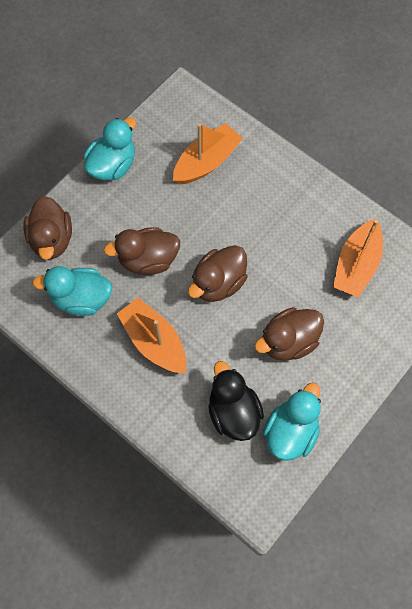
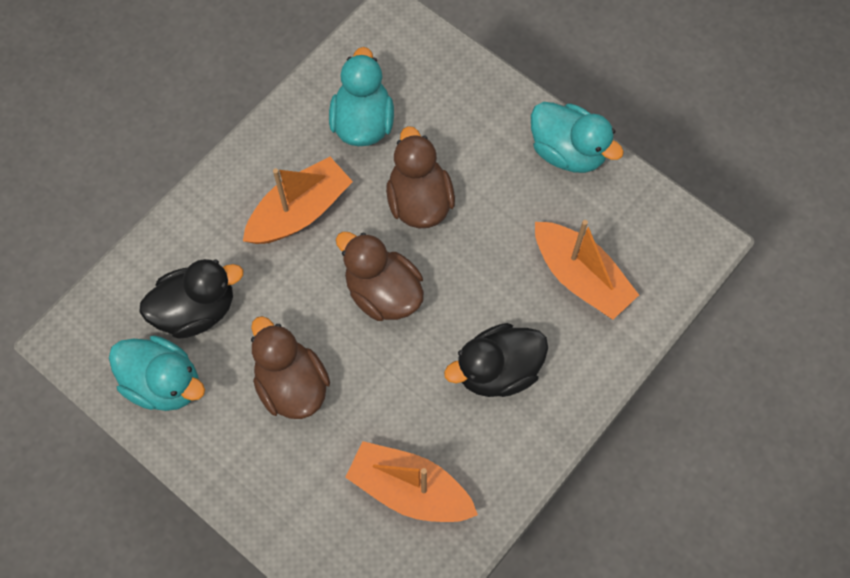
camera: 90 degrees right, 0 degrees up
(52, 239) = (449, 83): brown duck -> none
(273, 212) = (497, 370): none -> black duck

